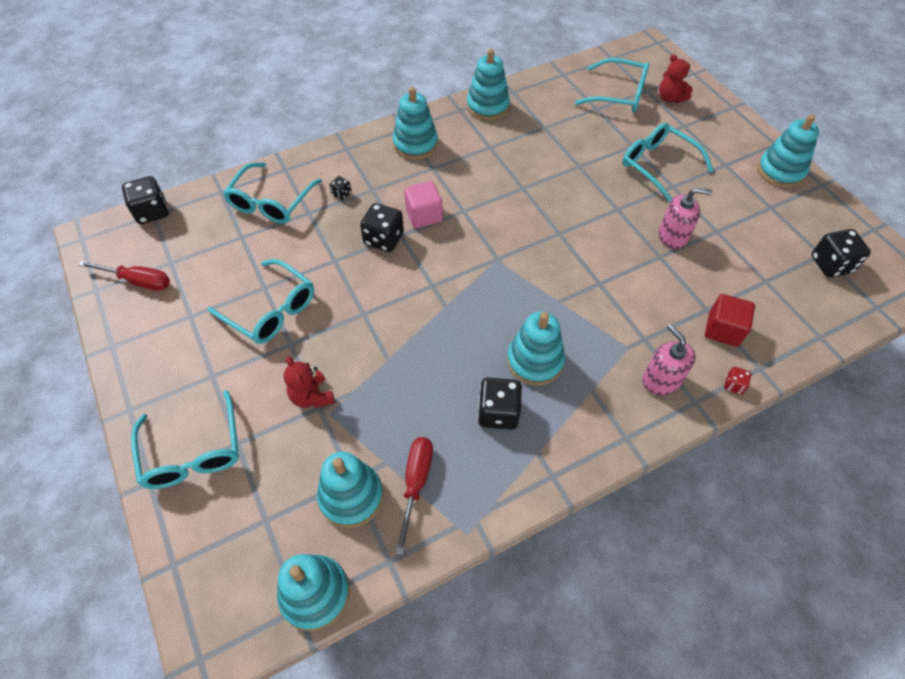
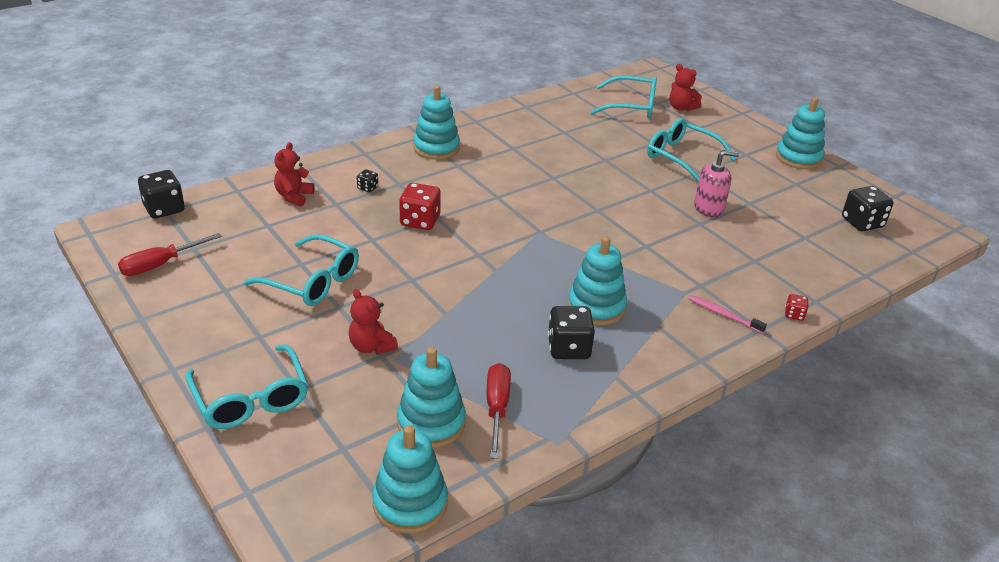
camera: 10 degrees left, 20 degrees down
(138, 281) = (160, 265): red screwdriver -> red screwdriver turned 135 degrees clockwise
(271, 202) = (294, 196): turquoise glasses -> red teddy bear
(384, 239) = (420, 221): black dice -> red dice
(424, 215) = (457, 201): pink cube -> none
(487, 106) = (503, 118): turquoise stacking toy -> none
(661, 380) = (724, 315): pink soap dispenser -> pink toothbrush
(723, 330) = (773, 274): red cube -> none

